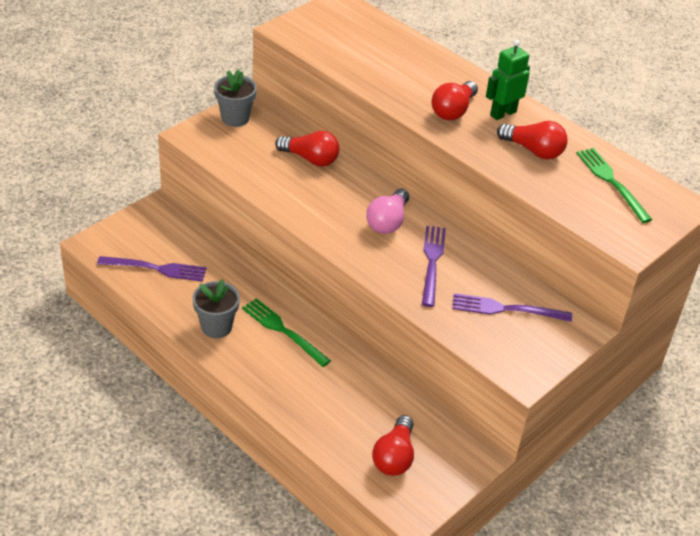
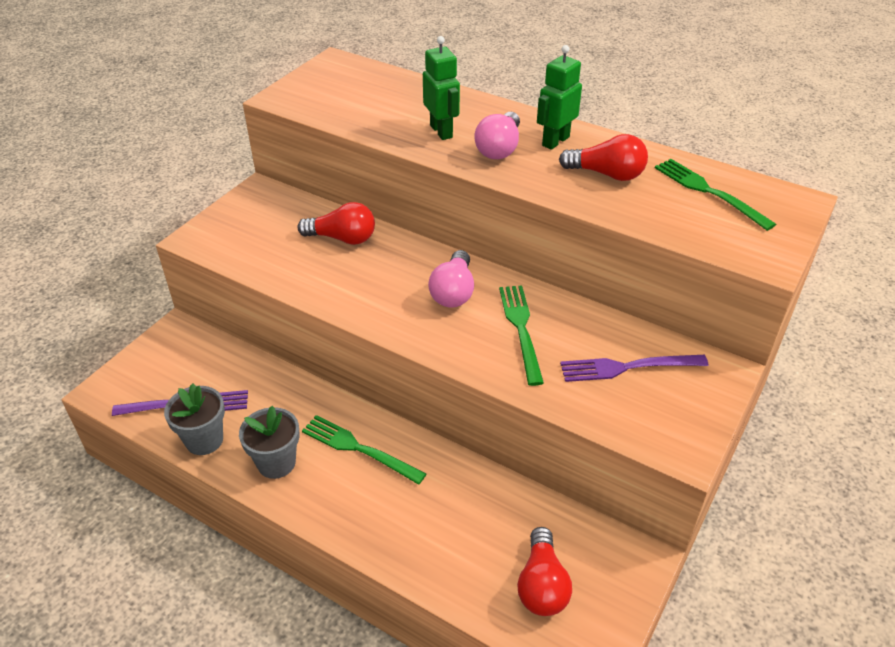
camera: 10 degrees left, 0 degrees up
(235, 118) = (244, 210): grey flower pot -> grey flower pot (204, 440)
(410, 86) = (441, 131): none -> green robot
(432, 262) = (520, 329): purple fork -> green fork
(453, 111) = (499, 148): red light bulb -> pink light bulb

